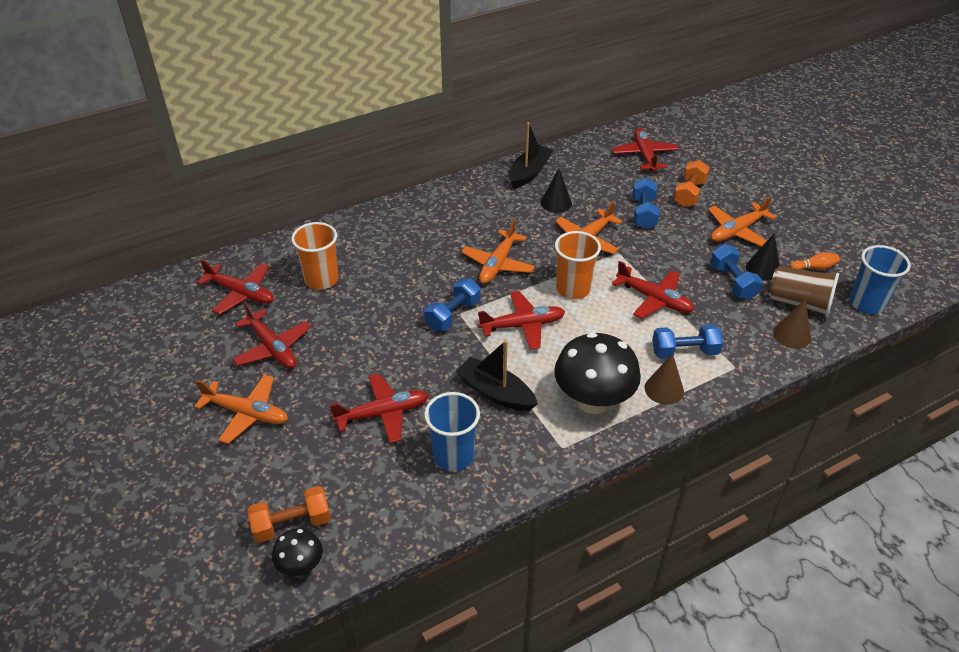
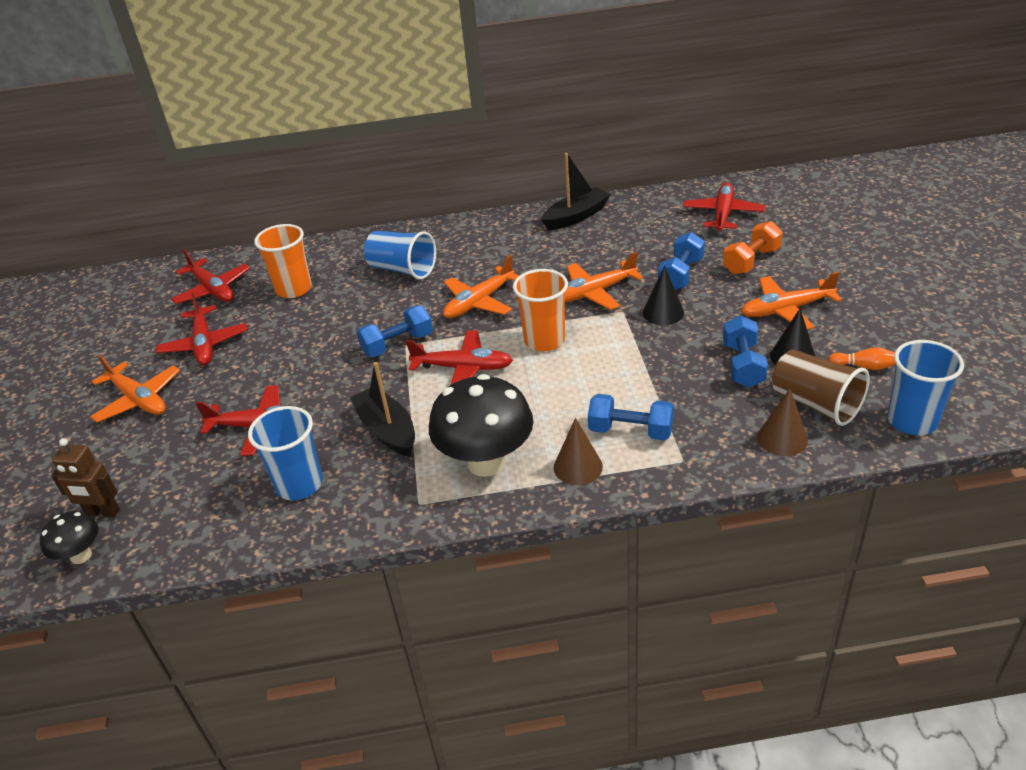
camera: 25 degrees right, 5 degrees down
(292, 524) = (102, 513): orange dumbbell -> brown robot
(410, 245) = (402, 270): none -> blue cup
(556, 203) = (585, 250): black cone -> black cone (663, 312)
(654, 299) = (632, 367): red plane -> none

